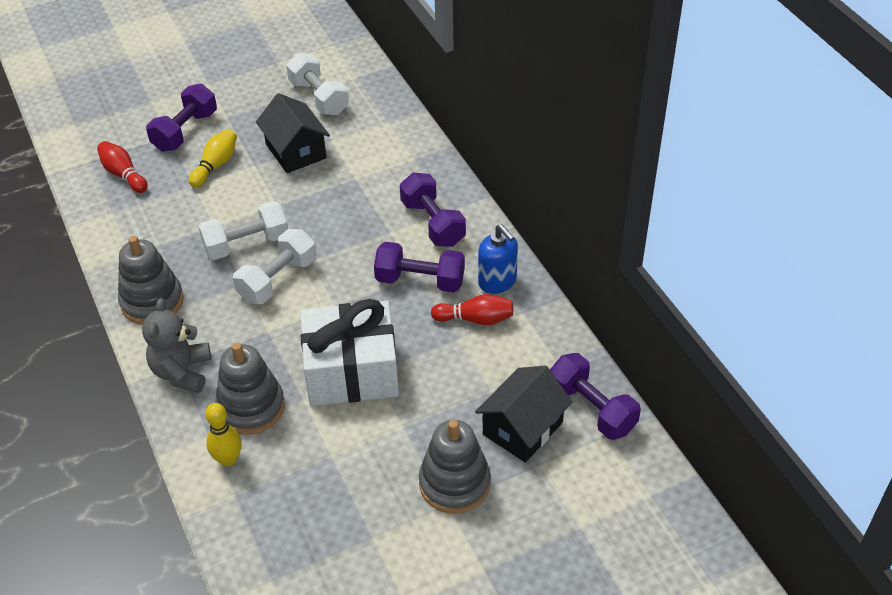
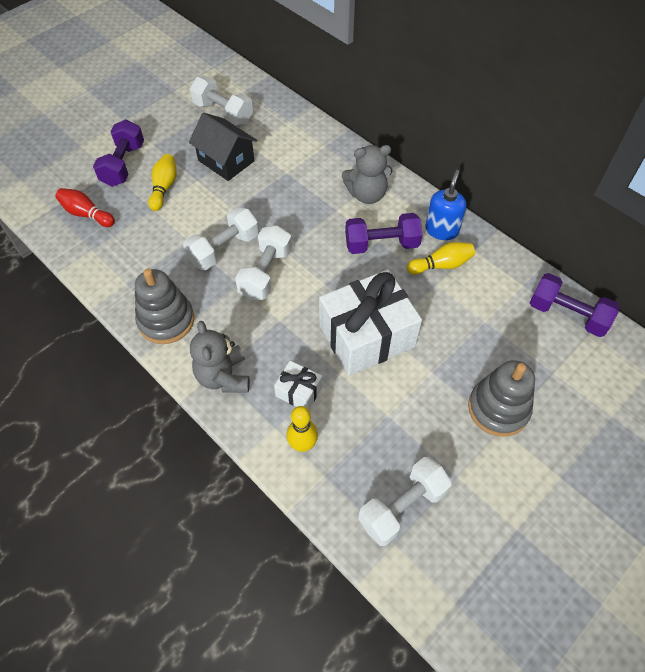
camera: 20 degrees left, 10 degrees up
(251, 407) = (299, 391): grey stacking toy -> white gift
(298, 548) = (402, 507): none -> white dumbbell
(432, 223) = (367, 194): purple dumbbell -> grey teddy bear
(475, 319) = (441, 265): red bowling pin -> yellow bowling pin
(497, 281) = (442, 230): blue soap dispenser -> blue soap dispenser turned 105 degrees counterclockwise
(522, 428) = (525, 346): black house -> none

